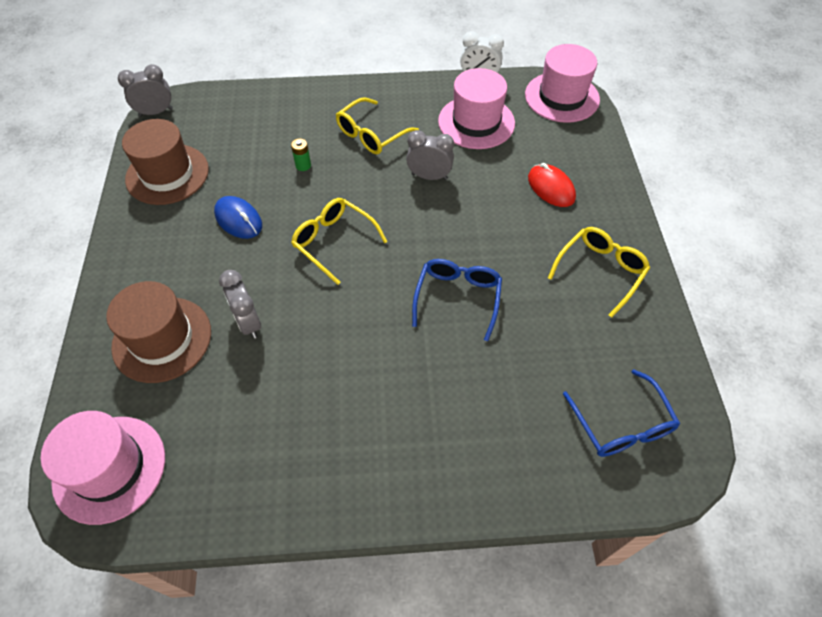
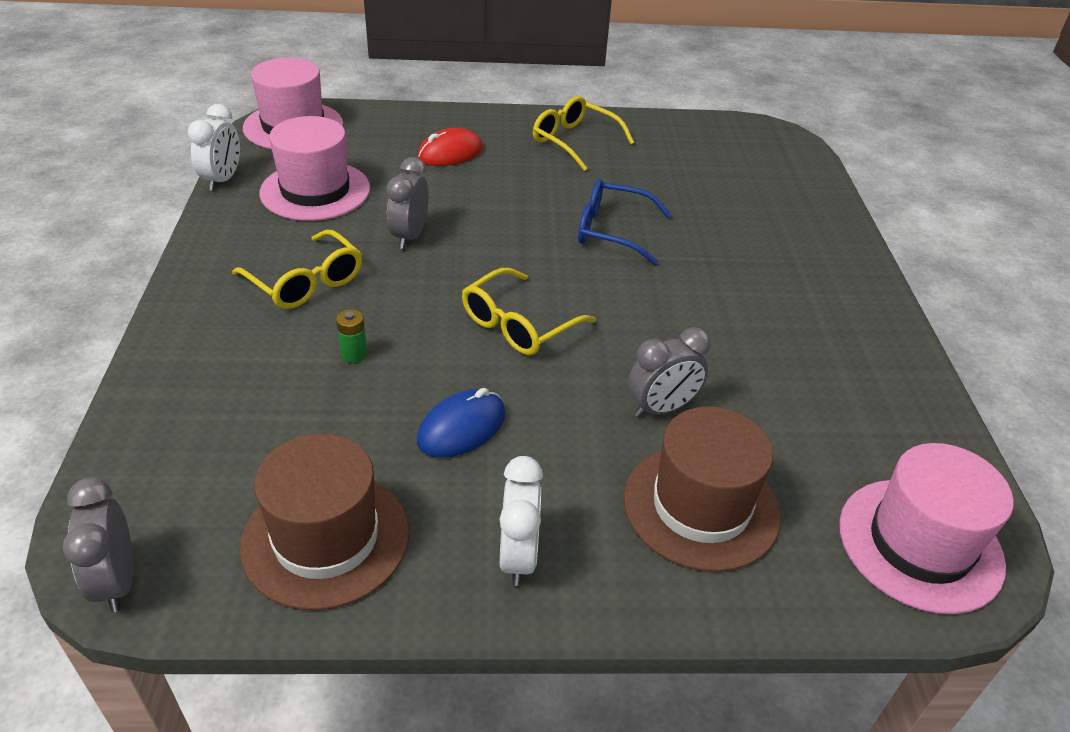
camera: 90 degrees left, 15 degrees down
(142, 250) = (518, 556): none -> white clock
(621, 425) = (750, 156): blue glasses -> none

